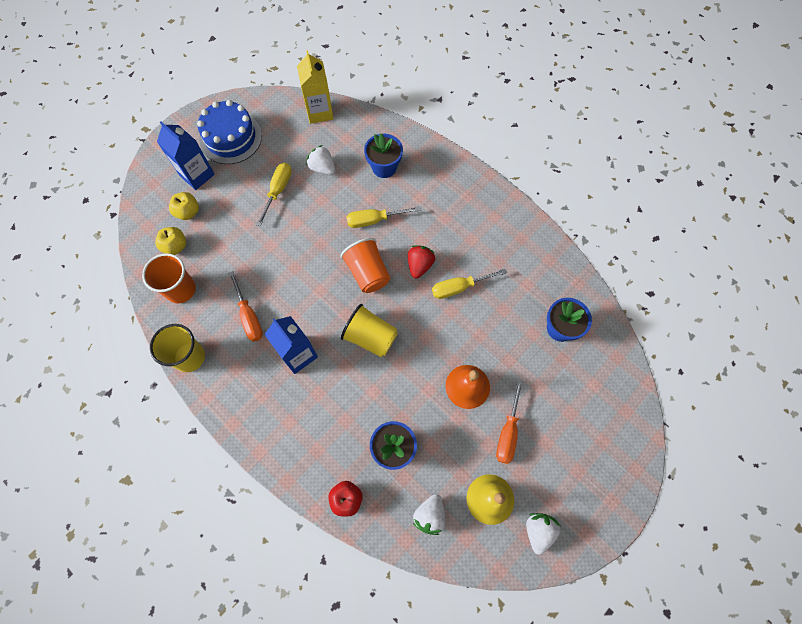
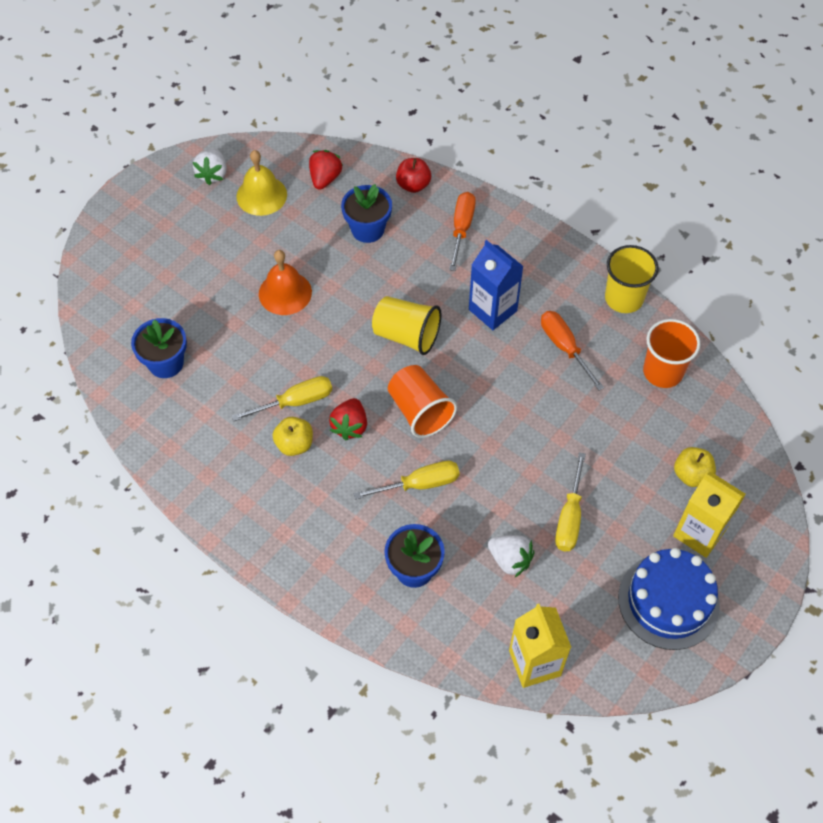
camera: 175 degrees right, 10 degrees down
(175, 246) = (691, 425): yellow apple -> yellow apple (294, 444)
(197, 175) = (699, 533): blue carton -> yellow carton
(429, 515) = (325, 178): white strawberry -> red strawberry
(508, 432) = (239, 253): orange screwdriver -> orange screwdriver (461, 228)

